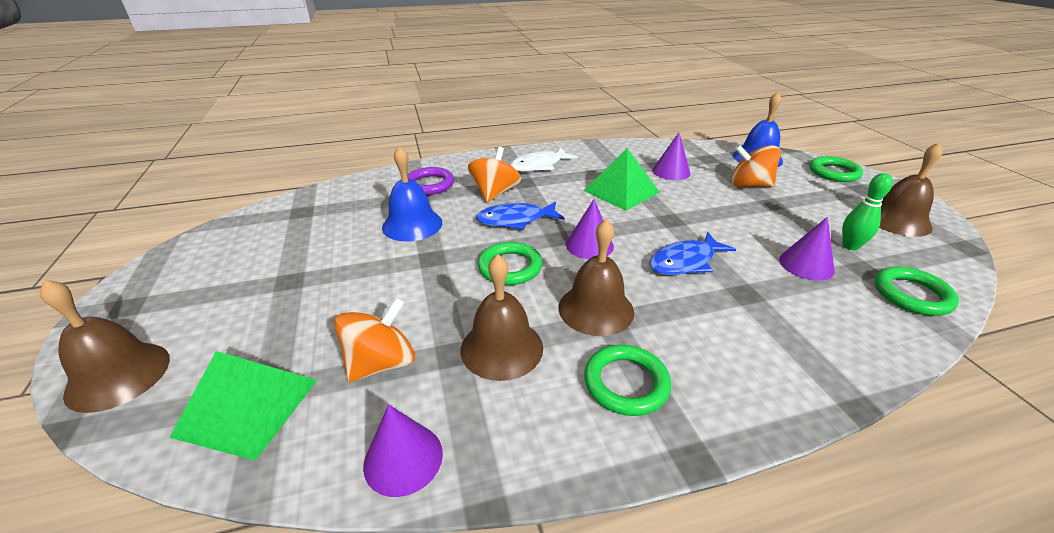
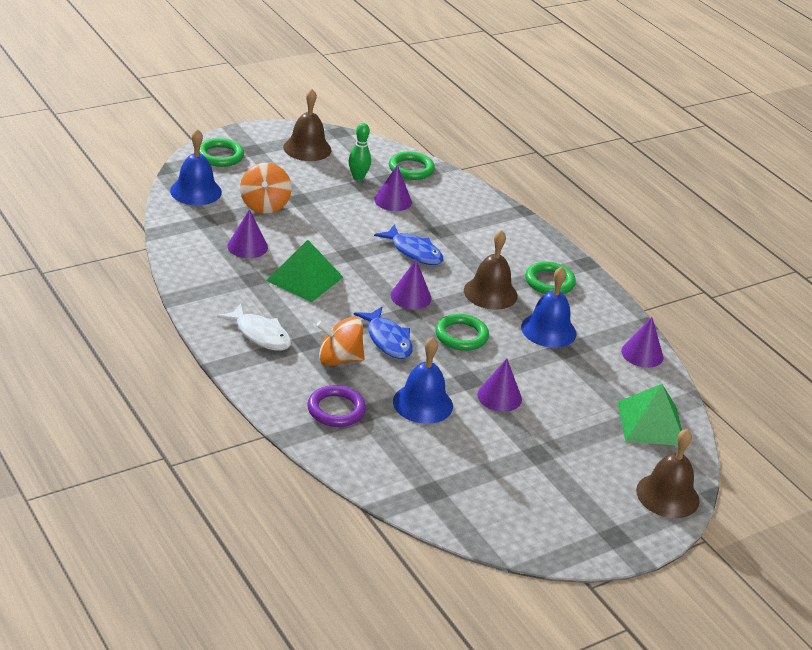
camera: 110 degrees left, 0 degrees up
(381, 363) = (589, 378): orange spinning top -> none
(393, 273) = (499, 397): none -> purple cone
(501, 348) = (548, 330): brown bell -> blue bell

